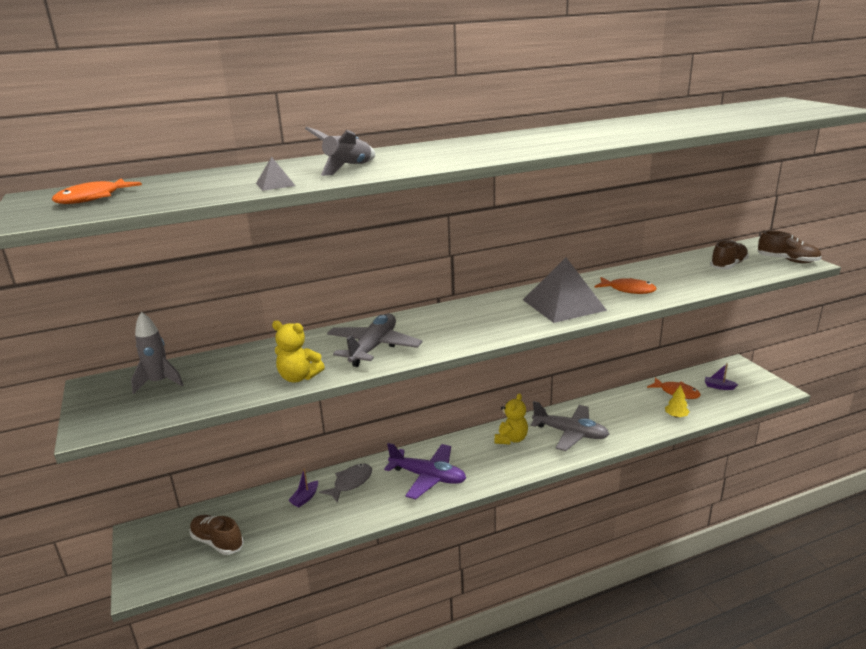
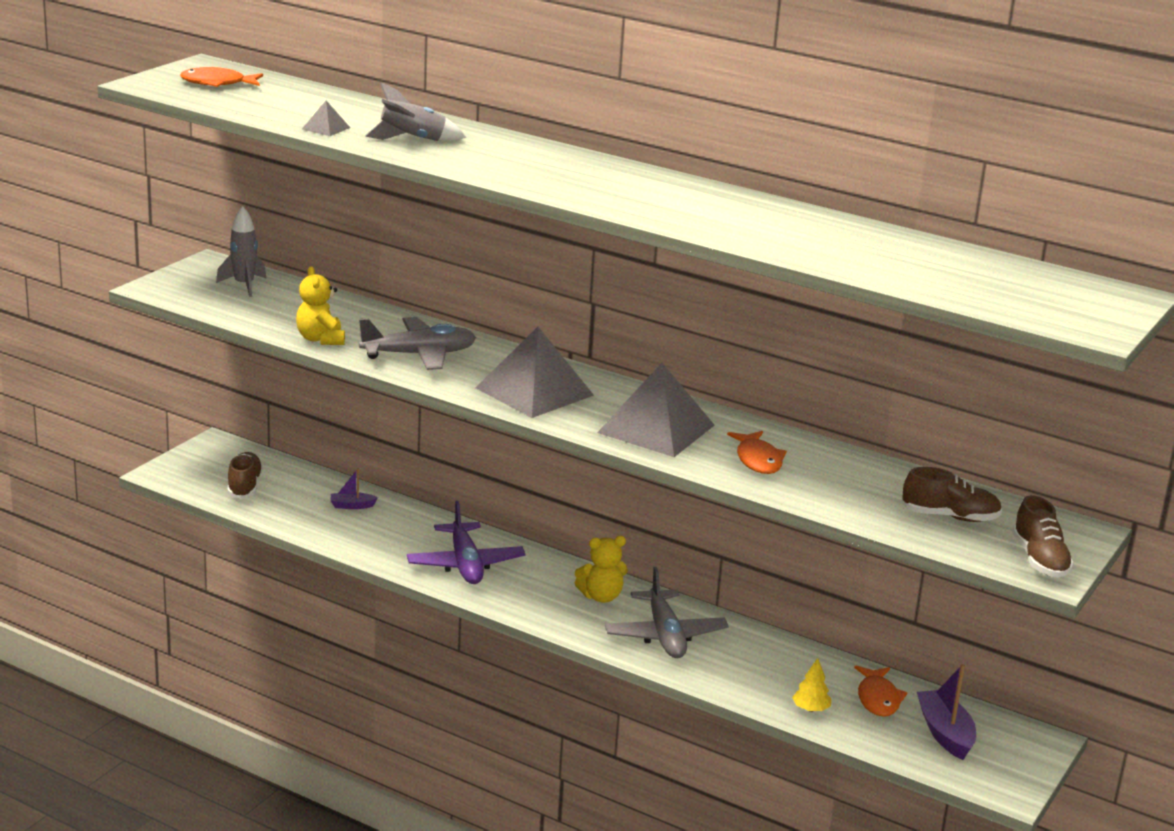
camera: 50 degrees right, 0 degrees up
(350, 483) = (403, 522): grey fish -> none
(475, 325) = (534, 391): none -> grey pyramid
(719, 387) = (945, 733): purple boat -> purple boat, size x1.79

